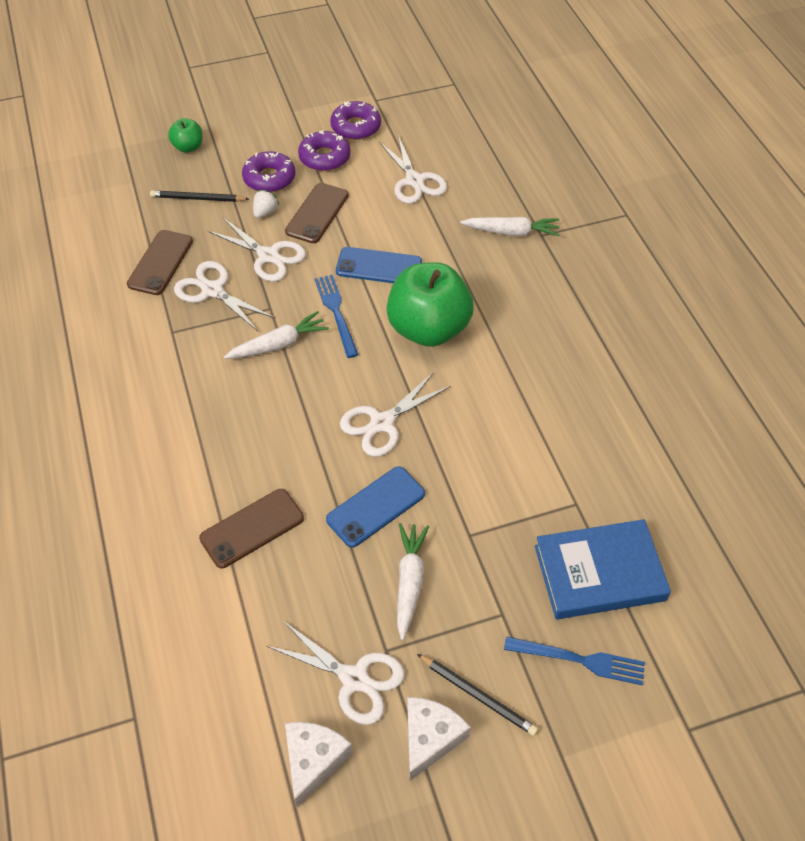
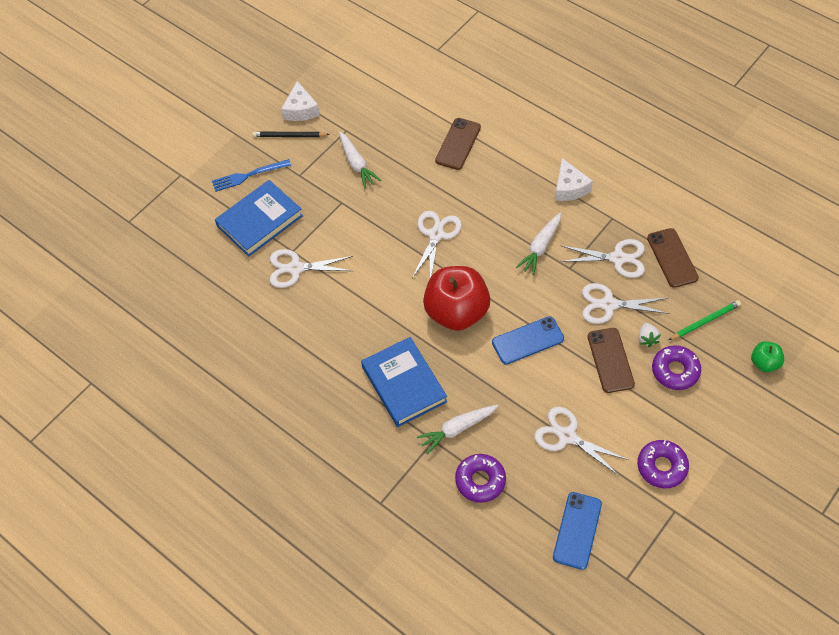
camera: 150 degrees right, 5 degrees up
(197, 199) = (705, 321): black pencil -> green pencil
(313, 760) = (346, 76): white cheese -> white cheese (569, 187)
(324, 157) = (655, 417): purple donut -> purple donut (480, 480)
(336, 312) = (525, 289): blue fork -> none
(355, 679) = (352, 112): white scissors -> white scissors (295, 268)
(375, 506) = (402, 189): blue phone -> blue phone (577, 530)
(428, 329) = (456, 312): green apple -> red apple
(536, 292) = (404, 384): none -> blue book

